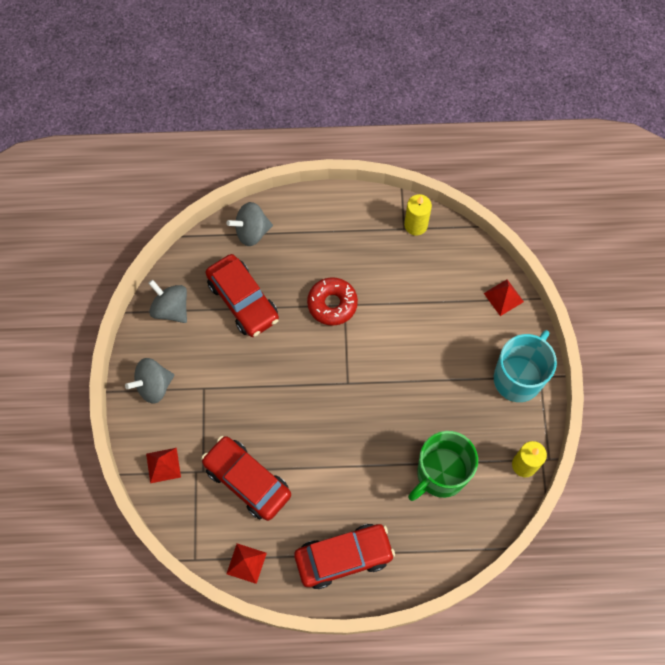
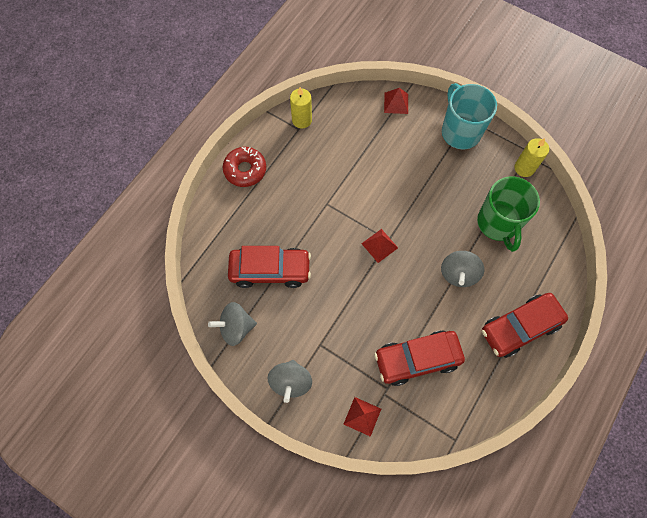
camera: 55 degrees left, 0 degrees up
(246, 563) = (482, 401): red pyramid -> red pyramid (379, 245)
(251, 232) = (219, 229): grey spinning top -> grey spinning top (458, 274)
(332, 304) = (320, 211): red donut -> red donut (245, 170)
(343, 557) = (519, 327): red car -> red car turned 135 degrees counterclockwise

